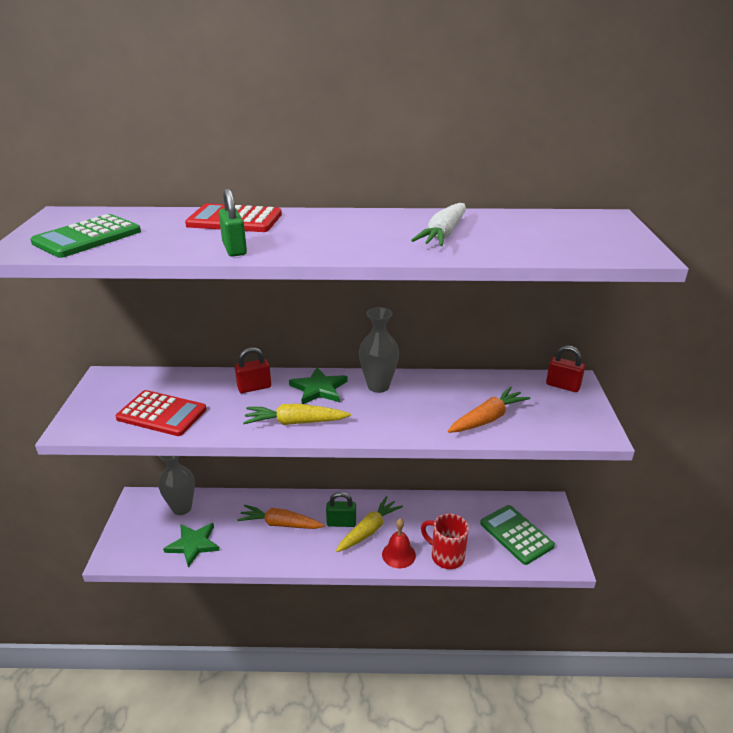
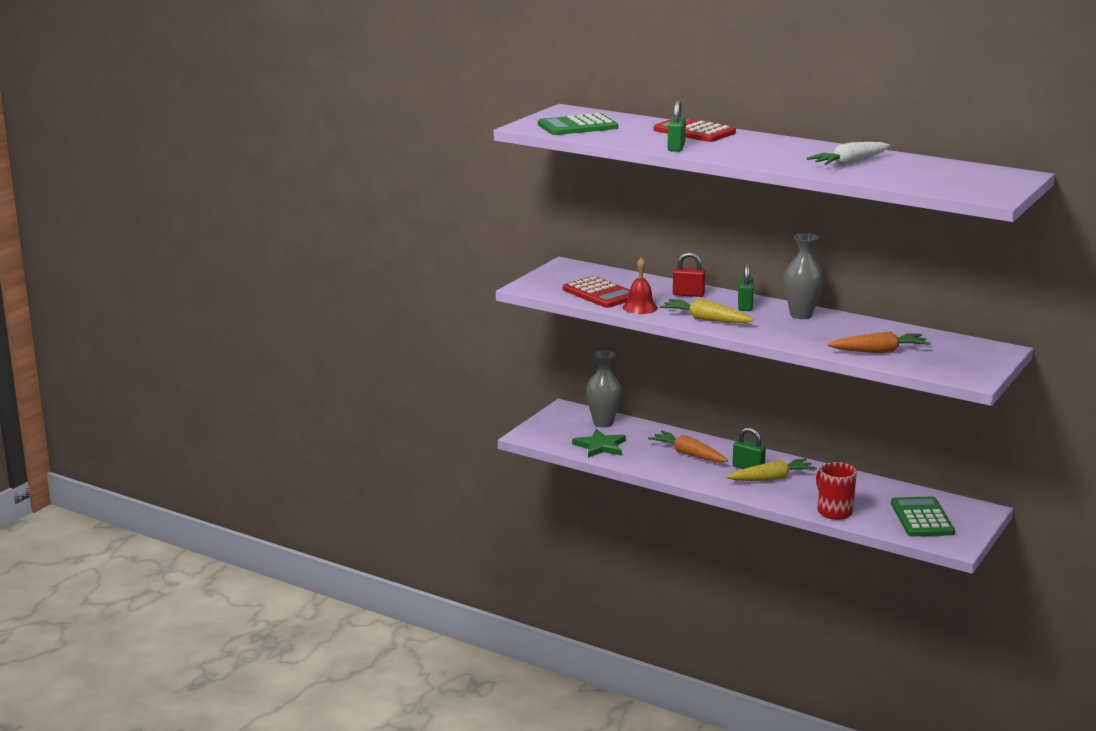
camera: 30 degrees right, 10 degrees down
(319, 389) = (745, 306): green star -> green padlock
(398, 554) = (787, 499): red bell -> red bell (640, 307)
(562, 386) = (983, 349): red padlock -> none

